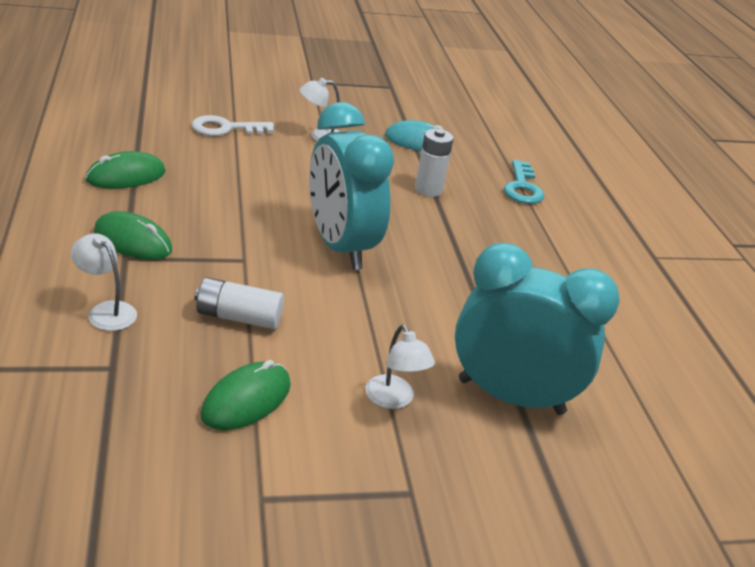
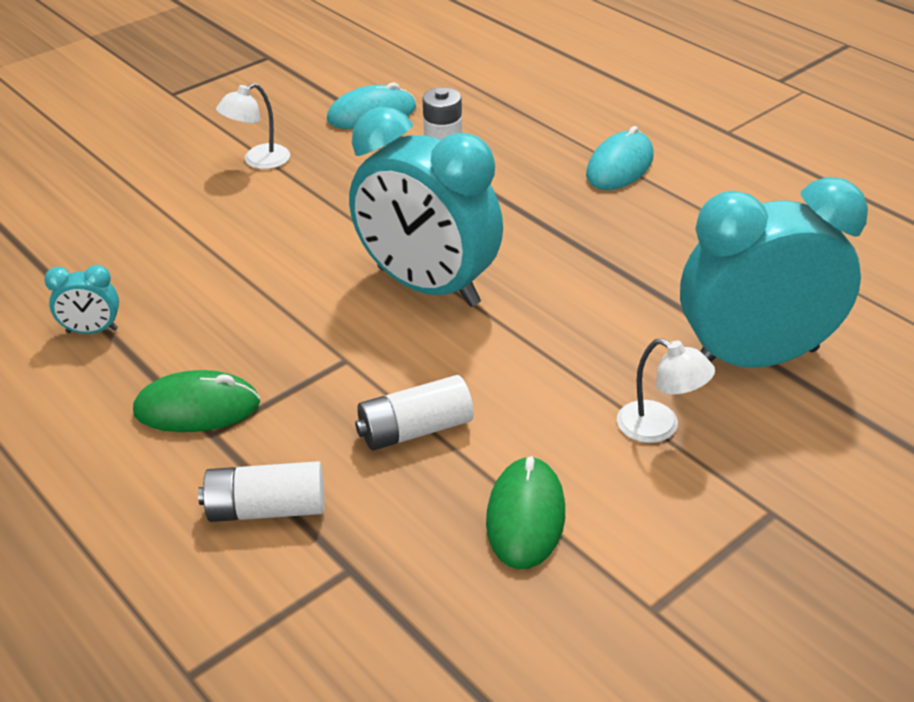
camera: 25 degrees left, 5 degrees up
(106, 311) = (266, 509): white lamp -> white battery
(126, 176) = (92, 331): green mouse -> turquoise clock
(226, 128) = (139, 206): white key -> none
(522, 187) = (532, 116): turquoise key -> none
(549, 241) = (620, 166): none -> turquoise mouse

